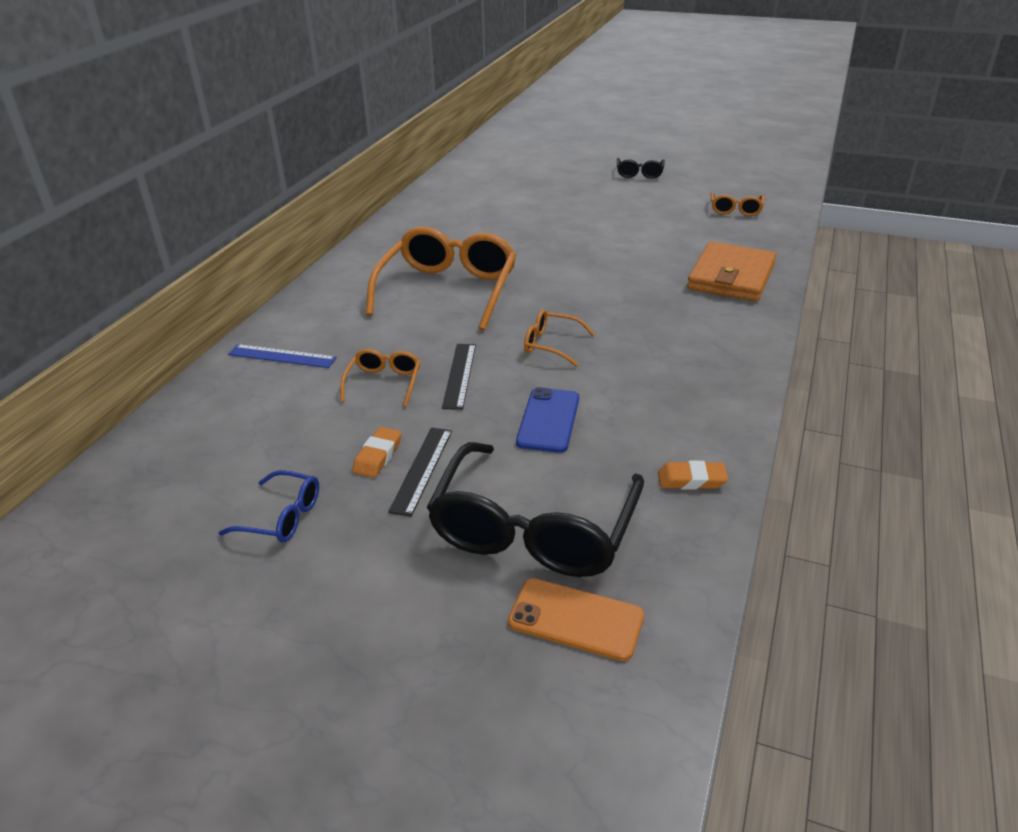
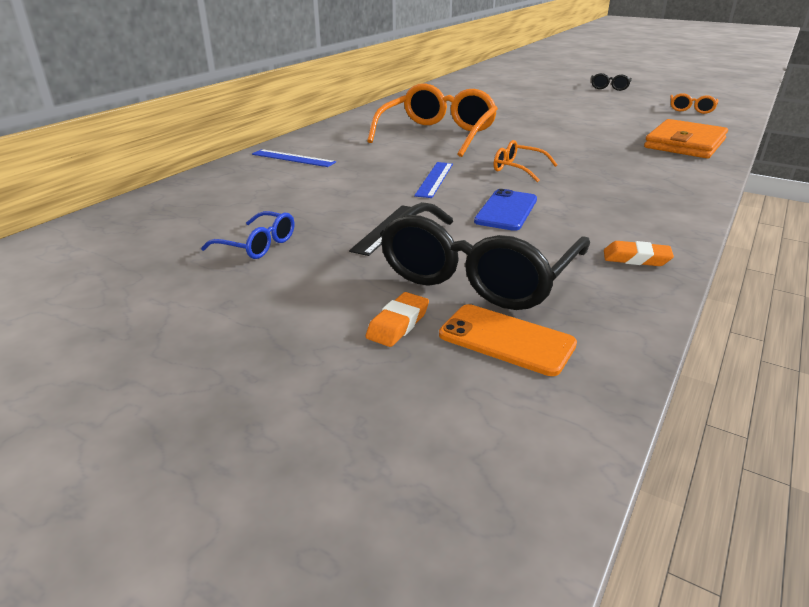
camera: 10 degrees right, 5 degrees down
(378, 456) = (351, 218): orange eraser -> orange eraser (398, 324)
(383, 383) = (369, 178): orange glasses -> none
(459, 375) = (434, 179): black ruler -> blue ruler

